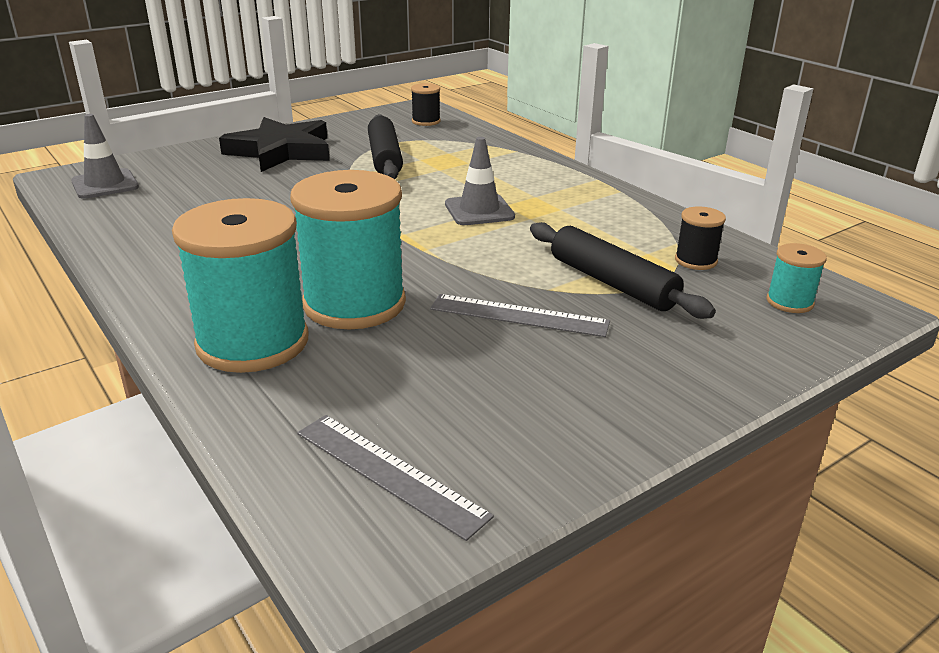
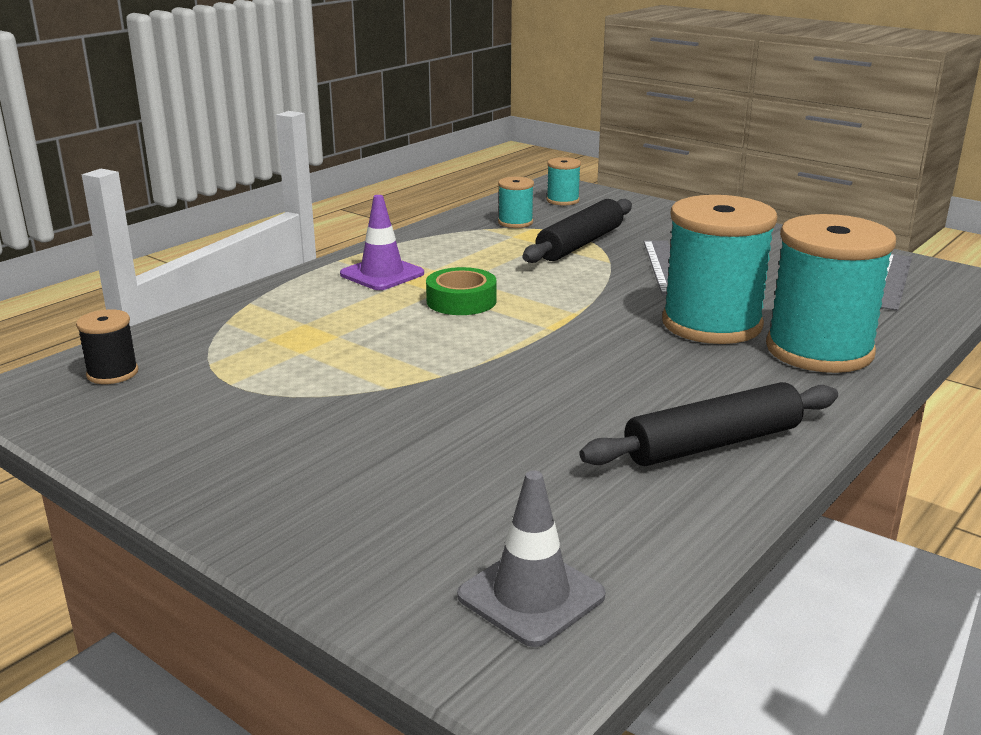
camera: 105 degrees left, 5 degrees down
(281, 151) = (293, 463): black star -> none
(385, 158) = (303, 375): black rolling pin -> black rolling pin (712, 443)
(479, 210) = (461, 301): grey traffic cone -> green tape
(555, 190) = (382, 274): none -> purple traffic cone
(695, 260) = (515, 222): black spool -> turquoise spool

